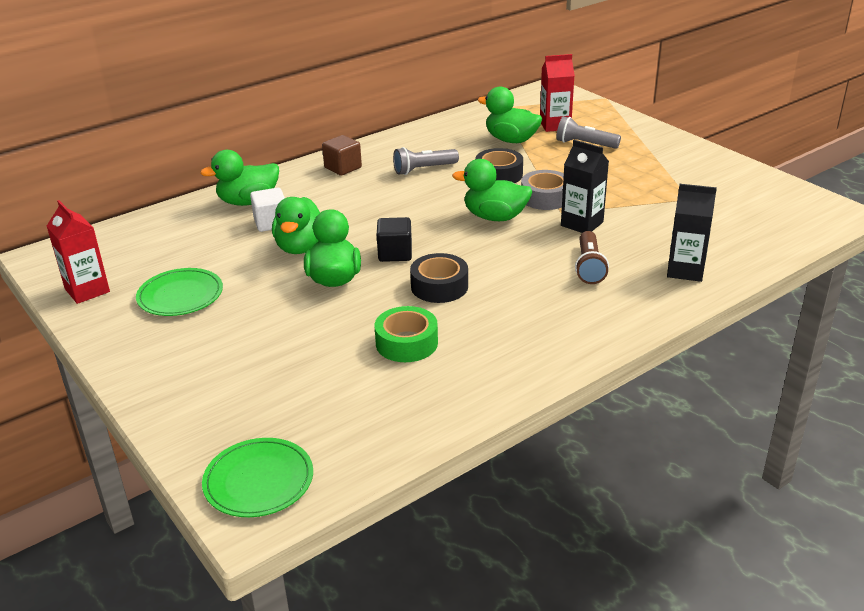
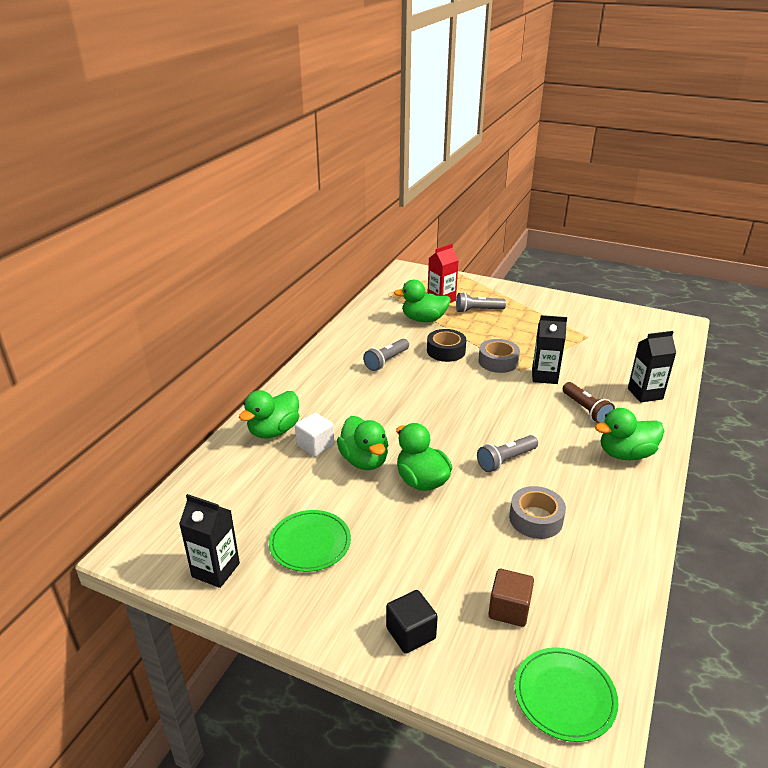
camera: 30 degrees left, 0 degrees up
(87, 290) = (216, 570): red carton -> black carton
(343, 168) = (321, 376): brown cube -> brown cube (509, 609)
(395, 253) = (443, 442): black cube -> black cube (410, 633)
(406, 343) = (535, 519): green tape -> grey tape
(439, 286) = (506, 460): black tape -> grey flashlight
(495, 217) = (481, 388): green duck -> green duck (625, 454)

